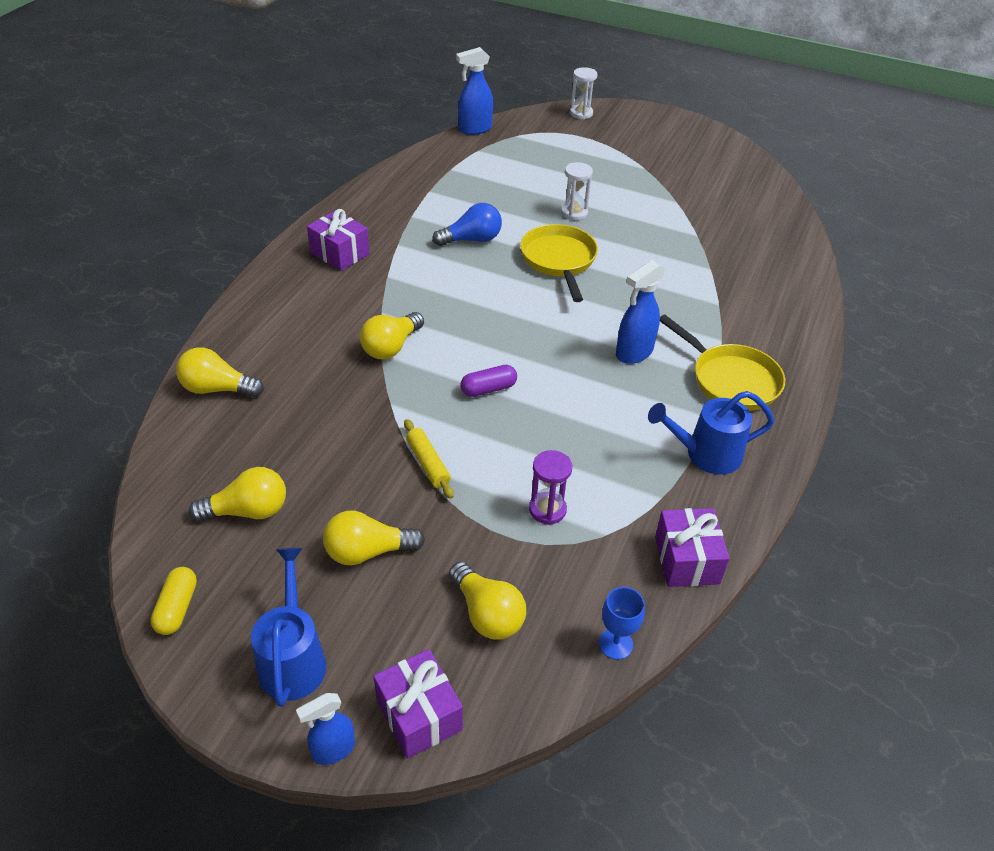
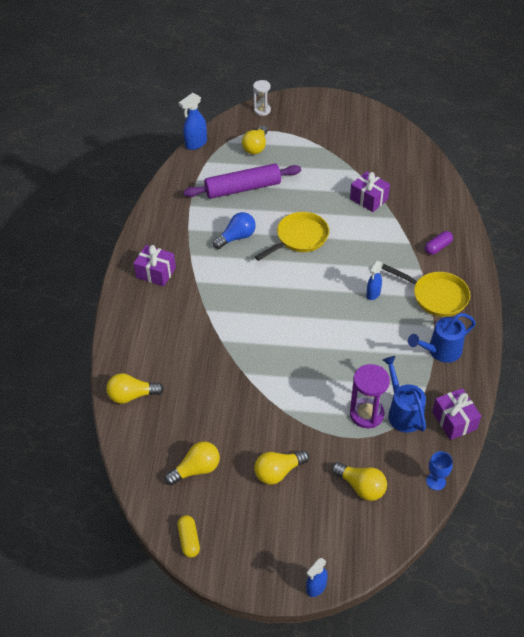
camera: 15 degrees left, 5 degrees up
(293, 658) = (269, 546): blue watering can -> blue watering can (402, 412)
(391, 347) = (224, 333): yellow light bulb -> yellow light bulb (256, 147)
(419, 714) = (351, 554): purple gift -> purple gift (369, 199)
(428, 463) = (285, 406): yellow rolling pin -> none
(488, 389) = (298, 345): purple capsule -> purple capsule (438, 247)
(510, 188) = (243, 188): none -> purple rolling pin
(547, 510) = (366, 414): purple hourglass -> purple hourglass, size x1.51
(559, 260) = (299, 238): yellow pan -> yellow pan turned 75 degrees clockwise
(574, 213) = (293, 197): white hourglass -> none
(634, 353) = (373, 294): blue spray bottle -> blue spray bottle, size x0.66

